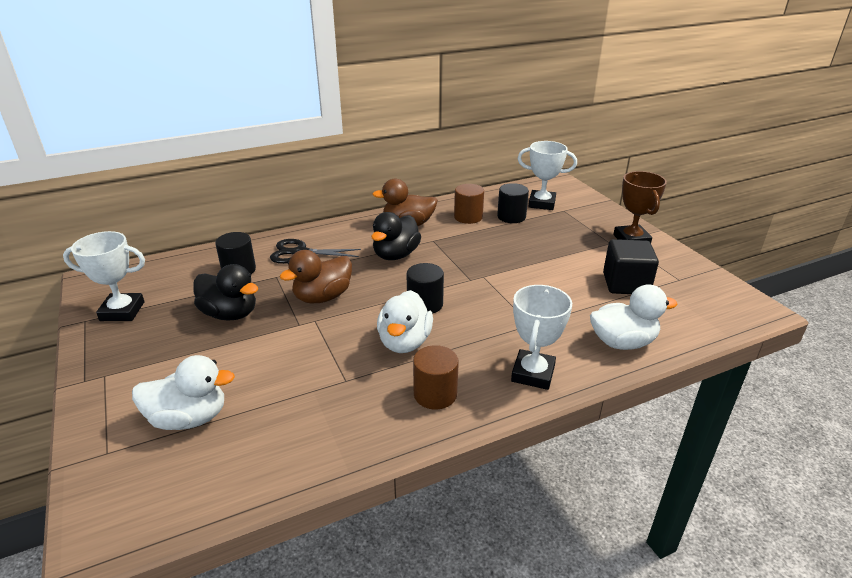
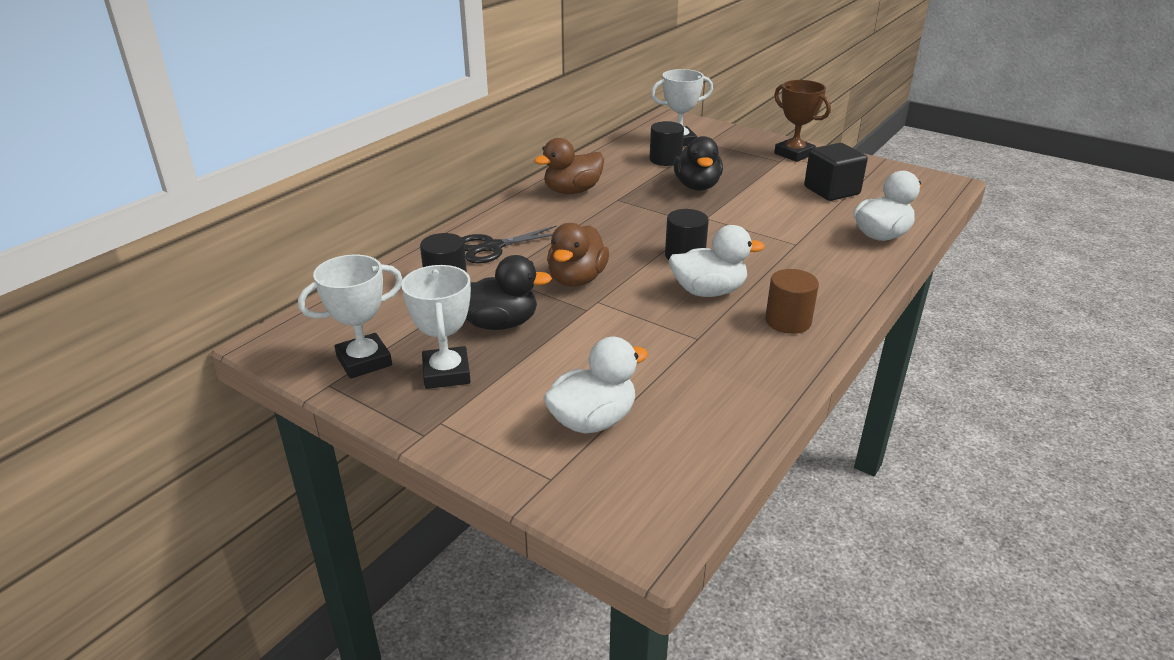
camera: 30 degrees left, 0 degrees up
(396, 255) = (598, 222): black duck -> black duck (697, 186)
(404, 342) = (708, 291): white duck -> white duck turned 75 degrees counterclockwise
(468, 217) = (624, 170): brown cylinder -> none
(533, 373) = (844, 280): white trophy -> white trophy (446, 373)

